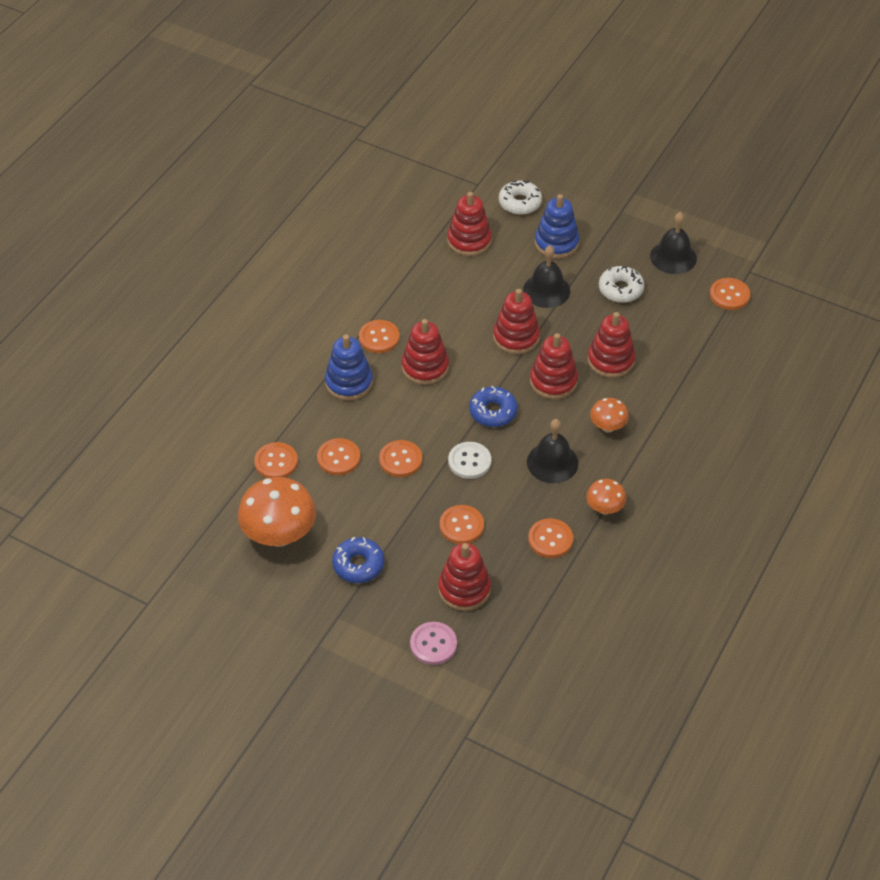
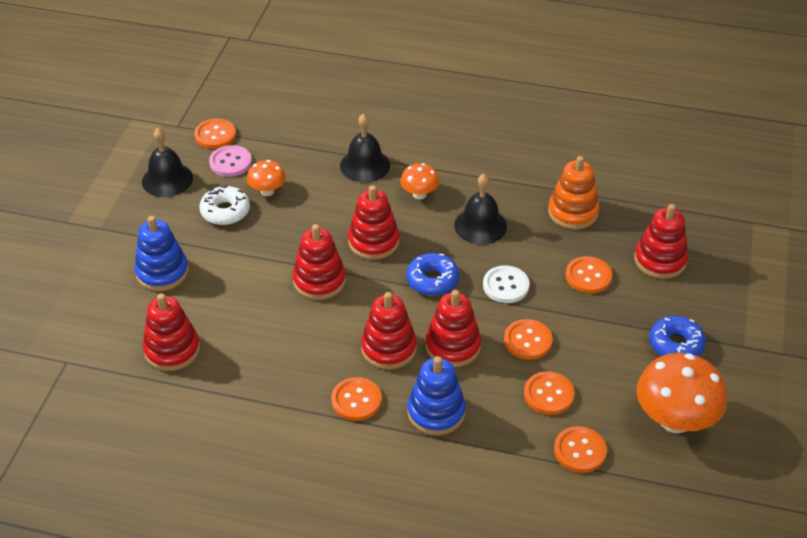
camera: 105 degrees left, 5 degrees down
(433, 644) = (731, 270): pink button -> pink button (230, 162)
(520, 203) = (97, 315): white donut -> none
(546, 290) = (240, 268): black bell -> black bell (365, 165)
(550, 539) = (573, 212): orange button -> orange stacking toy
(604, 508) = (519, 182): orange mushroom -> orange mushroom (267, 191)
(610, 360) = (330, 204): red stacking toy -> red stacking toy (453, 346)

